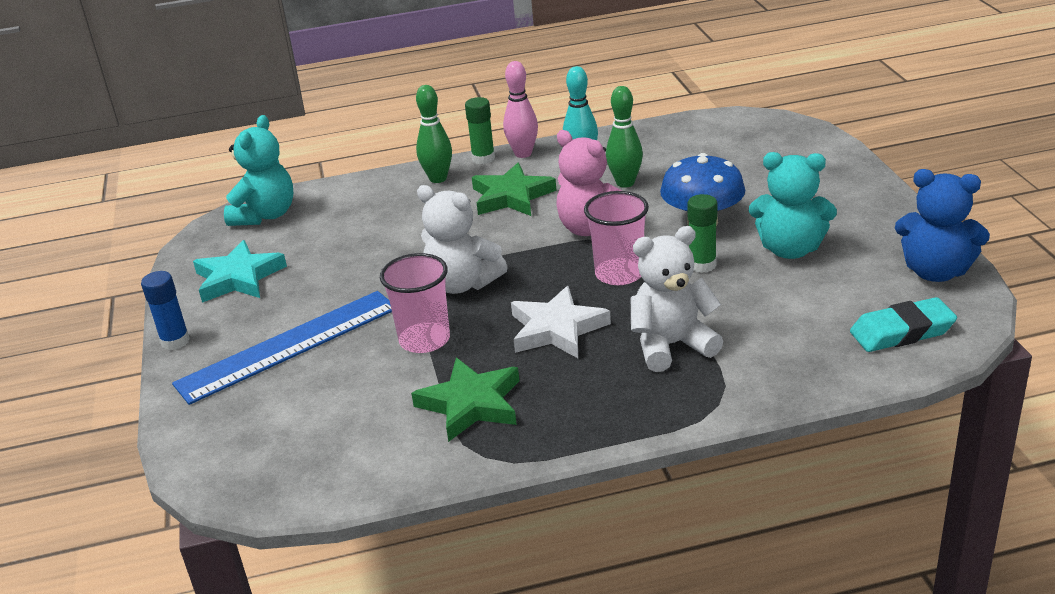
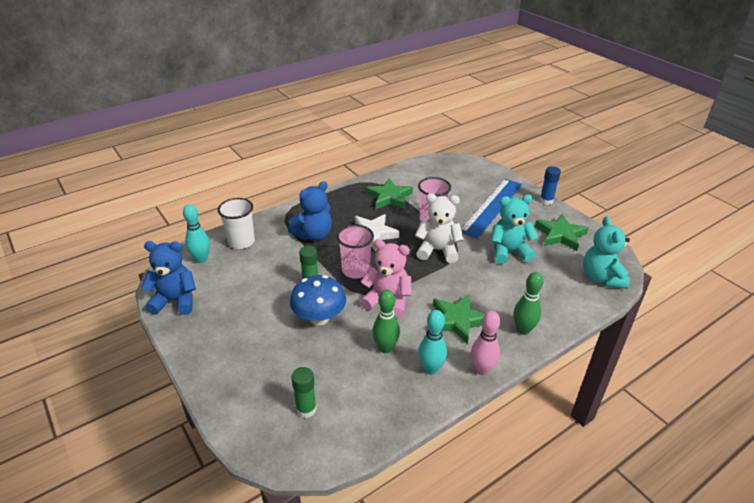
camera: 155 degrees right, 5 degrees up
(238, 278) = (560, 235): turquoise star -> green star
(483, 158) = (508, 358): green glue stick -> green glue stick (306, 409)
(671, 345) = (313, 235): white teddy bear -> blue teddy bear
(790, 249) = (260, 304): turquoise teddy bear -> turquoise teddy bear (509, 252)
(822, 354) = (241, 242): none -> white cup
(902, 332) = (201, 259): turquoise eraser -> turquoise bowling pin

